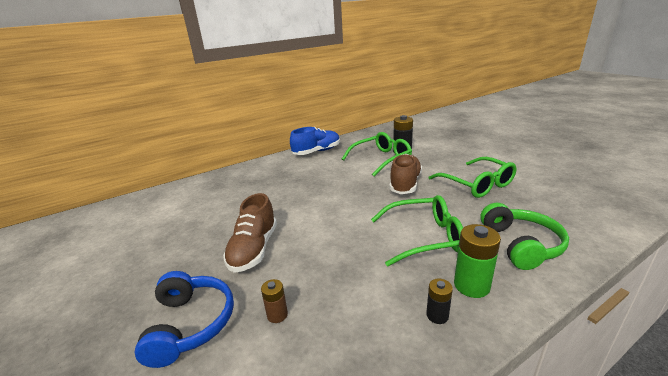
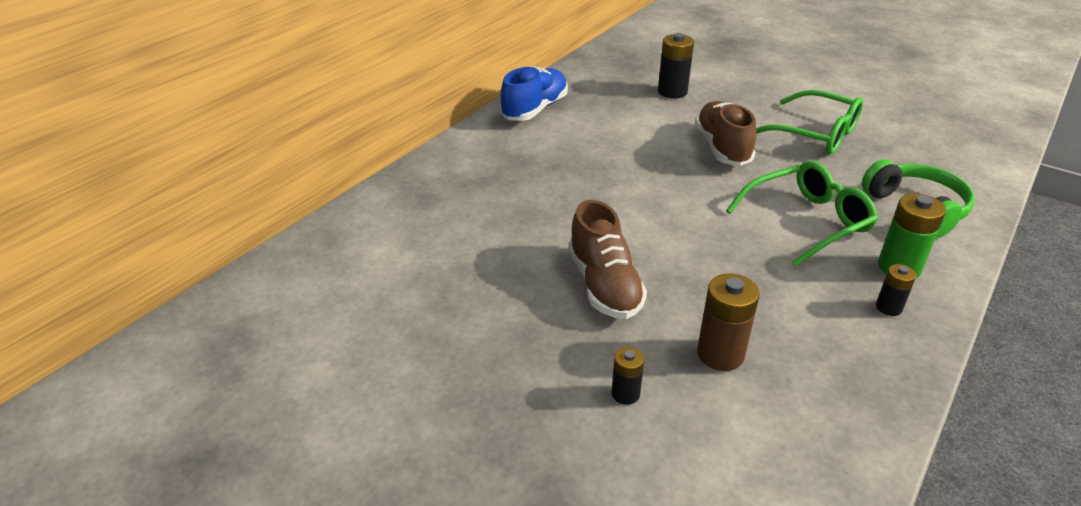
camera: 25 degrees left, 10 degrees up
(190, 324) = (625, 394): blue headphones -> black battery
(277, 315) = (720, 354): brown battery -> brown battery, size x1.73
(381, 159) = (653, 110): green glasses -> none

